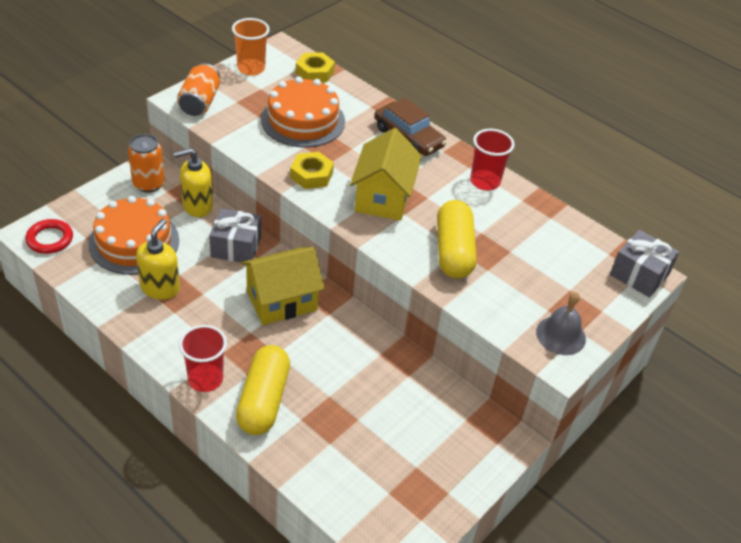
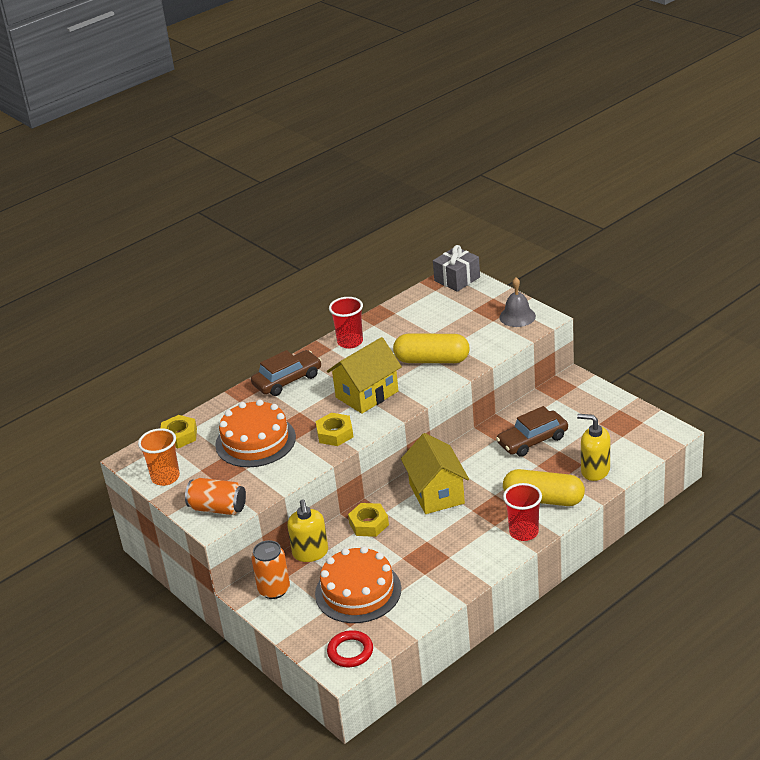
camera: 75 degrees left, 10 degrees down
(160, 288) = (419, 568): yellow soap dispenser -> yellow soap dispenser (595, 470)
(236, 247) = (369, 524): grey gift -> yellow nut
(378, 392) = (532, 440): none -> brown car
(383, 197) = (367, 394): yellow house -> yellow house turned 60 degrees counterclockwise

